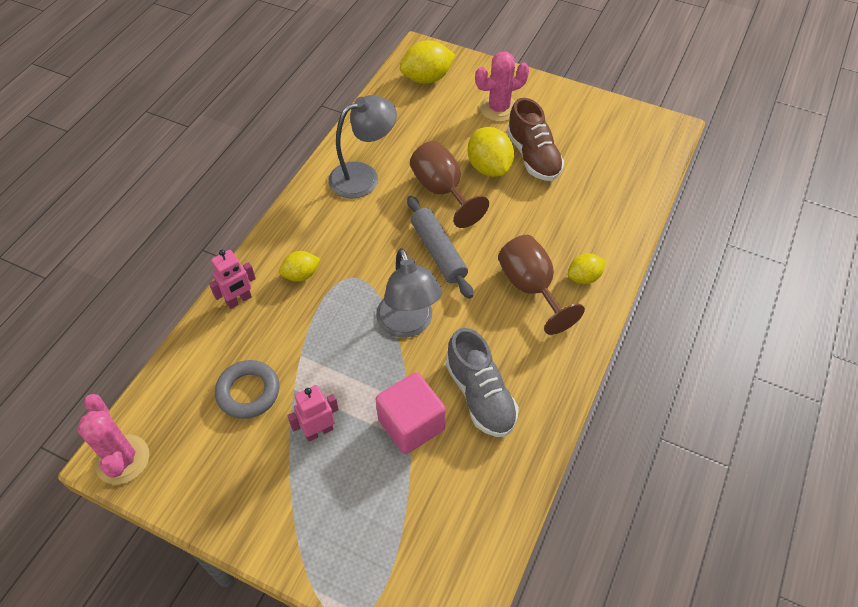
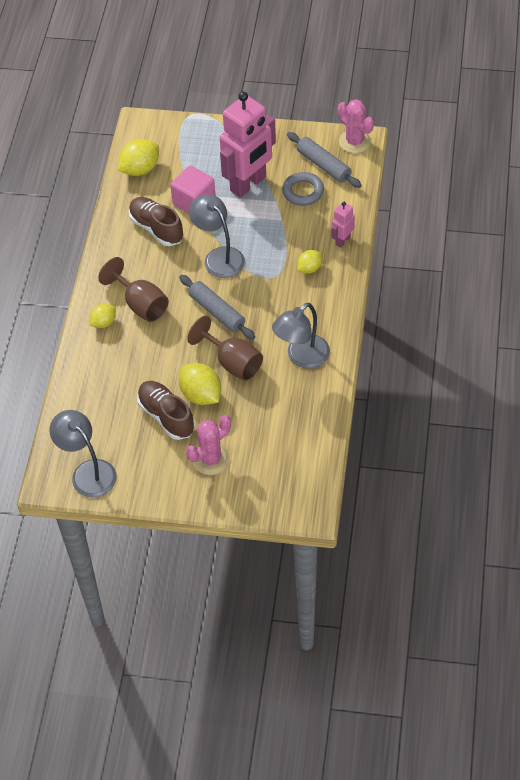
camera: 165 degrees right, 0 degrees up
(194, 430) = (323, 165): none -> grey rolling pin
(318, 431) = (248, 184): pink robot -> pink robot, size x2.23
(427, 78) = (290, 475): yellow lemon -> yellow lemon (140, 169)
(480, 395) = (156, 228): grey shoe -> brown shoe
(628, 127) = (88, 472): none -> grey lamp

